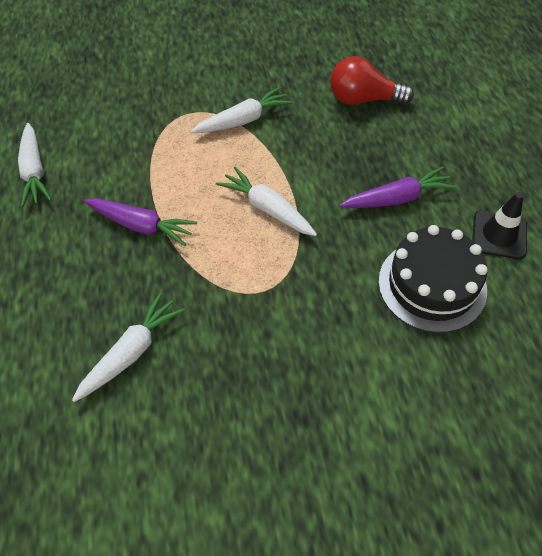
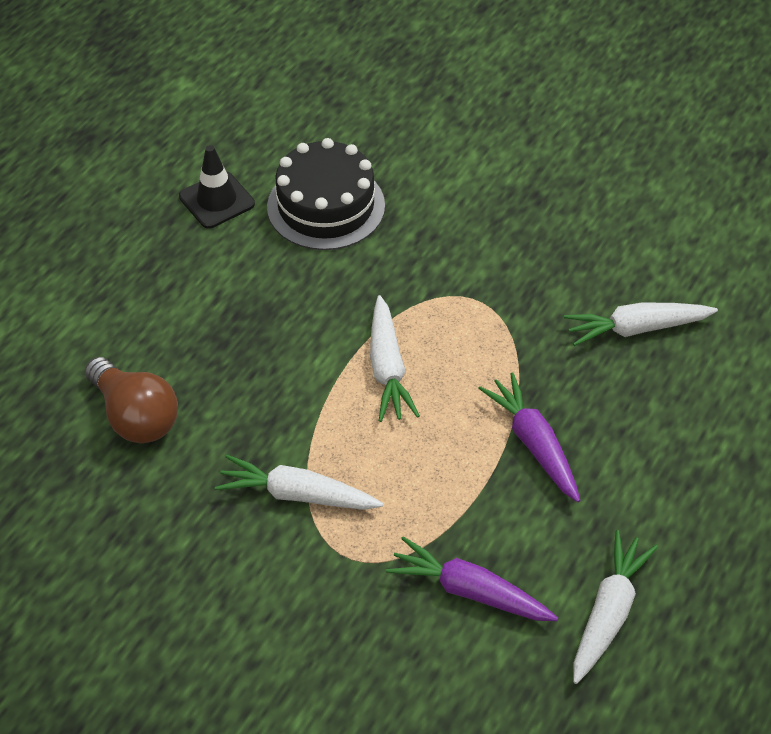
camera: 140 degrees left, 5 degrees down
(363, 99) = (135, 416): red light bulb -> brown light bulb
(397, 198) = (255, 289): purple carrot -> purple carrot (469, 591)

